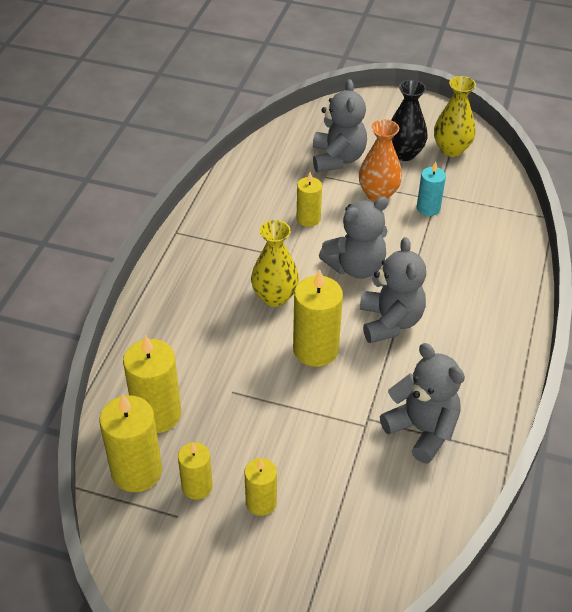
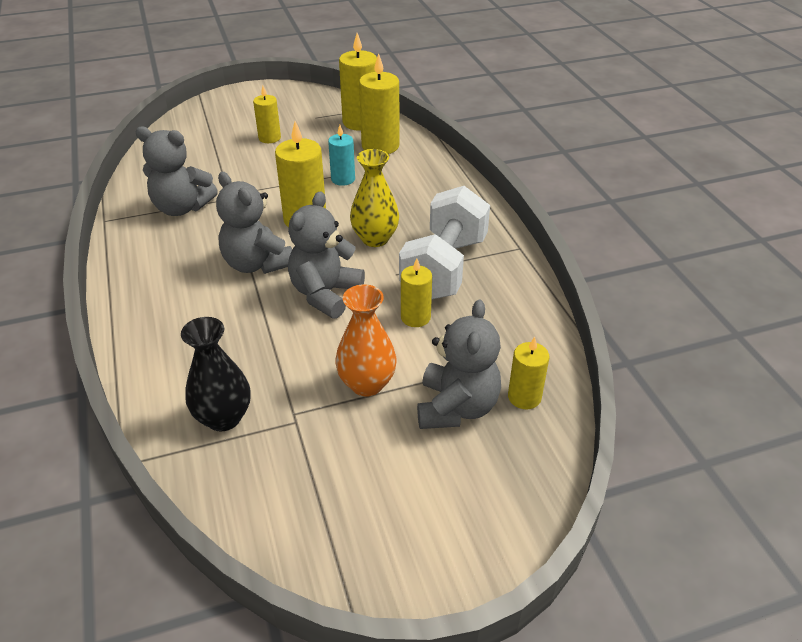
camera: 145 degrees right, 5 degrees down
(197, 487) = (316, 130): yellow candle -> yellow candle (524, 397)
(249, 244) = (444, 268): none -> white dumbbell
(337, 159) = (456, 407): grey teddy bear -> grey teddy bear turned 135 degrees counterclockwise
(404, 153) = (381, 463): black vase -> black vase (223, 418)
(428, 208) = (294, 395): turquoise candle -> turquoise candle (343, 179)
(451, 149) = (321, 510): yellow vase -> none

